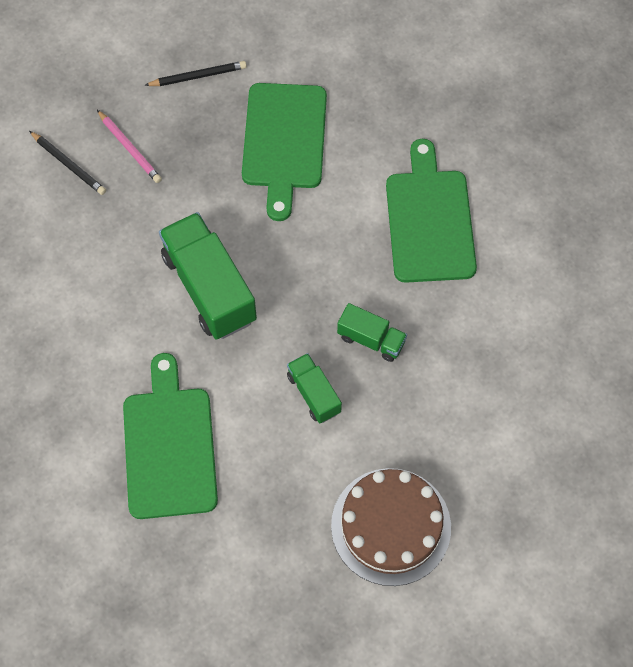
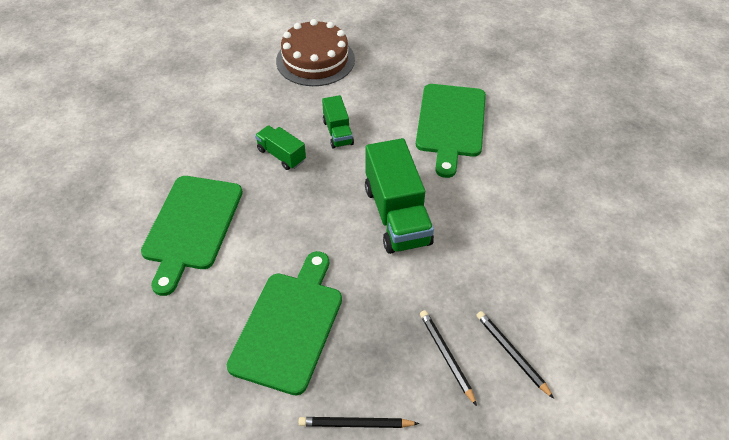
camera: 165 degrees left, 15 degrees down
(130, 148) = (446, 356): pink pencil -> black pencil

